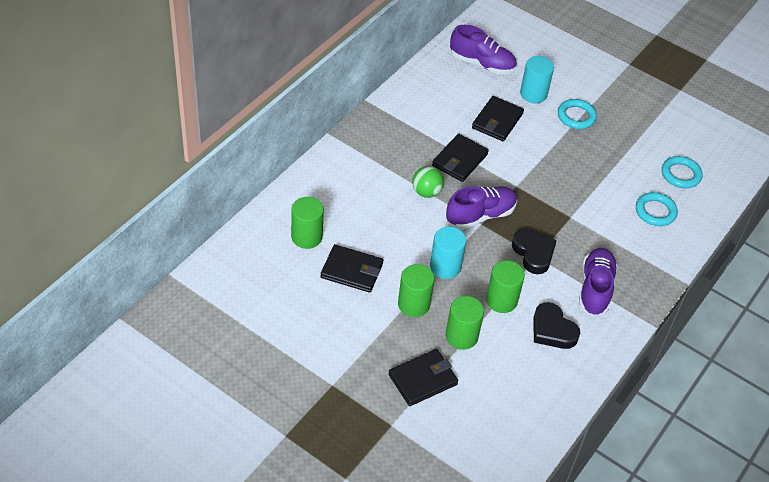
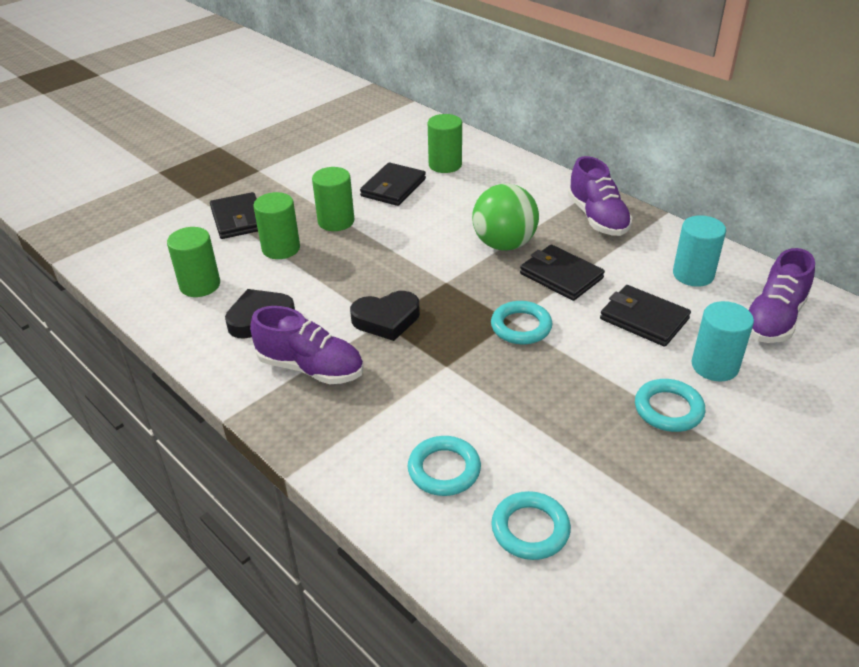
camera: 105 degrees right, 10 degrees down
(426, 192) = (504, 244): green ball -> green ball, size x1.62
(445, 266) = (383, 247): turquoise cylinder -> turquoise cylinder (693, 274)
(480, 215) = (460, 282): purple shoe -> purple shoe (597, 218)
(501, 300) = (320, 283): green cylinder -> green cylinder (200, 285)
(521, 181) = (521, 326): none -> turquoise ring

